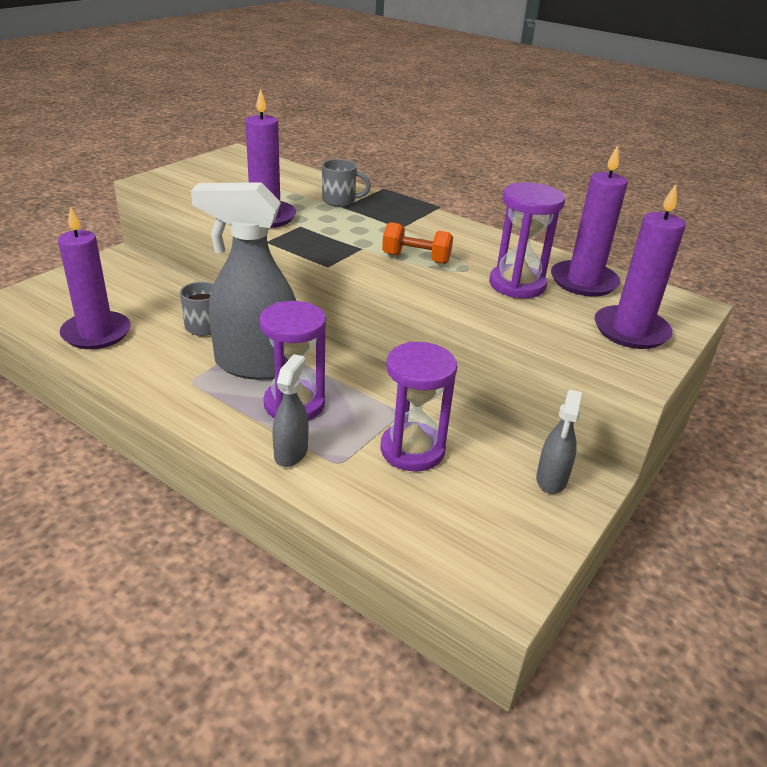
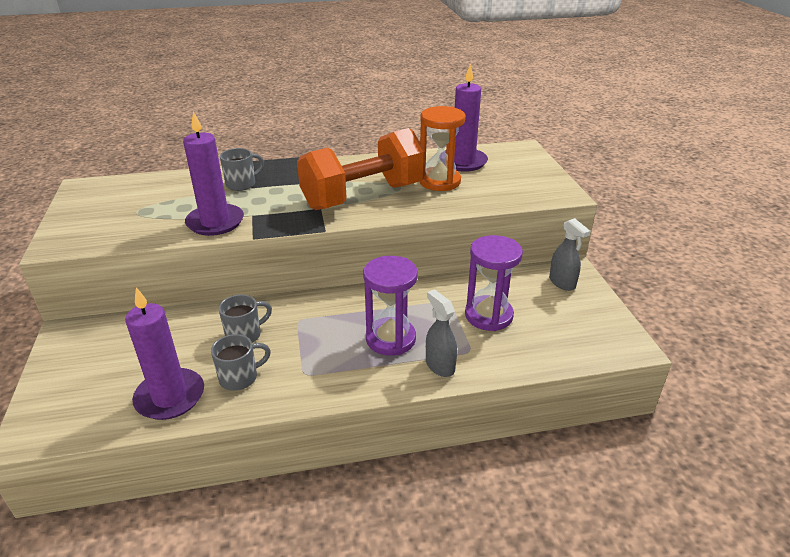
camera: 45 degrees left, 0 degrees up
(151, 352) = (240, 377): none -> grey mug
(256, 365) = (325, 334): grey spray bottle -> none
(416, 258) = (363, 196): orange dumbbell -> orange dumbbell, size x2.22
(517, 285) = (439, 181): purple hourglass -> orange hourglass
(631, 331) = (526, 176): purple candle -> none

